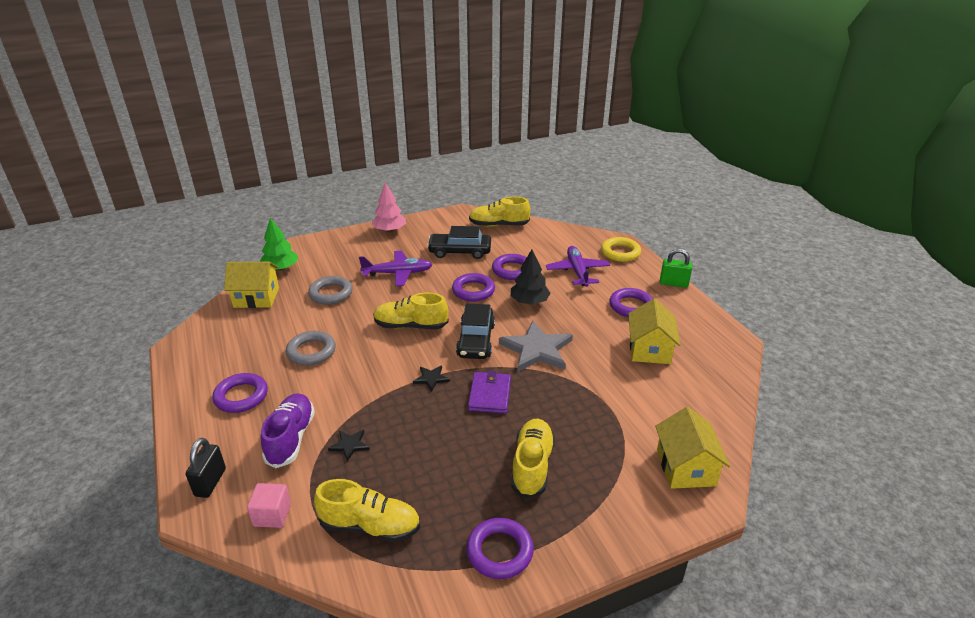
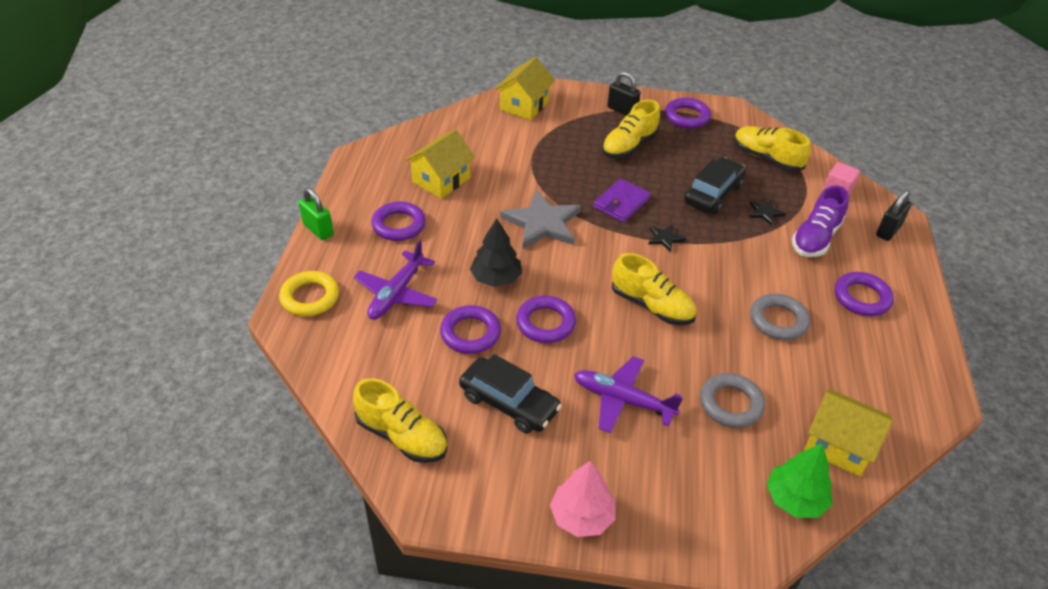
camera: 150 degrees left, 10 degrees up
(476, 340) = (593, 258): black car -> black car (713, 194)
(581, 519) = (622, 110): none -> black padlock

